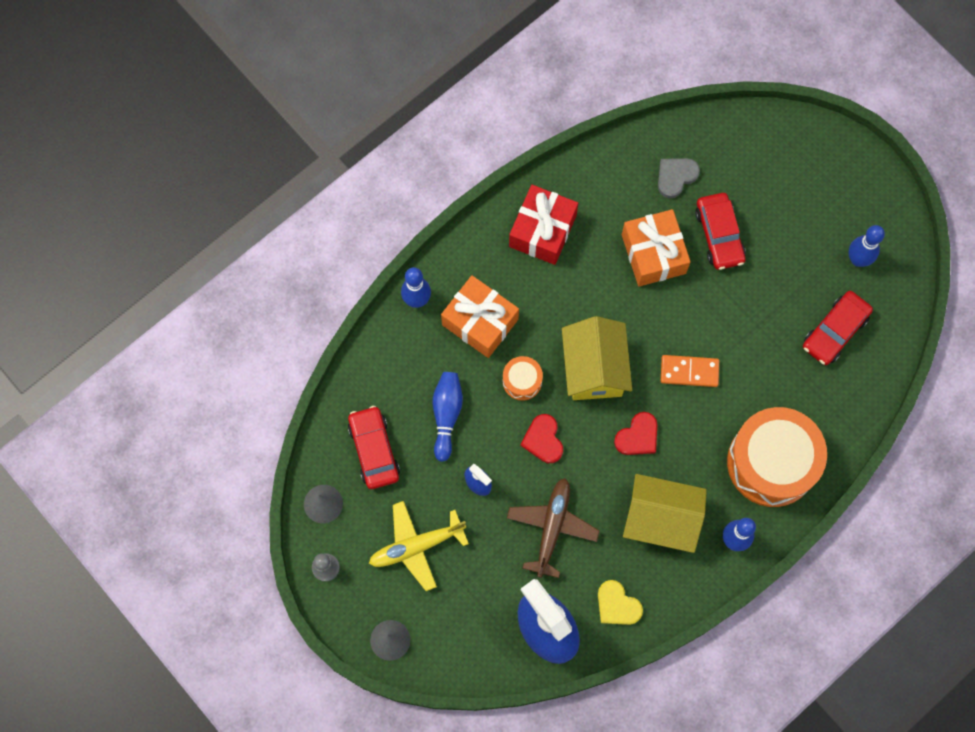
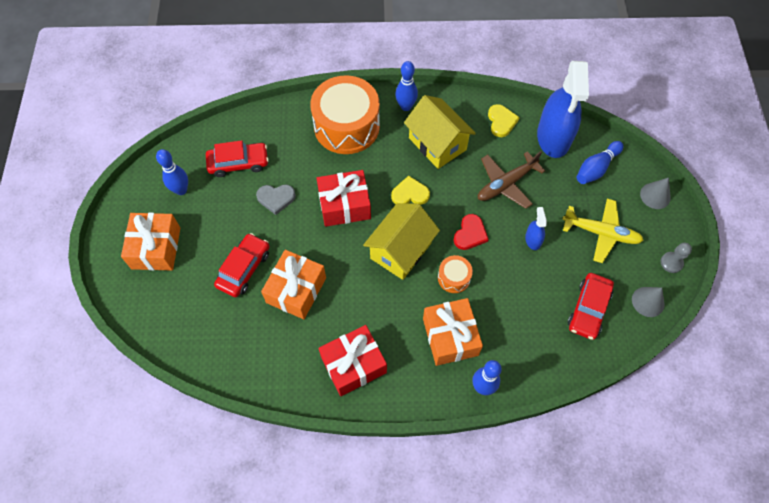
camera: 140 degrees left, 10 degrees down
(446, 415) = (522, 294): blue bowling pin -> blue bowling pin (596, 168)
(638, 436) = (410, 194): red heart -> yellow heart
(676, 177) = (231, 328): grey heart -> grey heart (276, 198)
(689, 371) = (344, 205): orange domino -> red gift
(817, 189) = (156, 248): none -> orange gift

